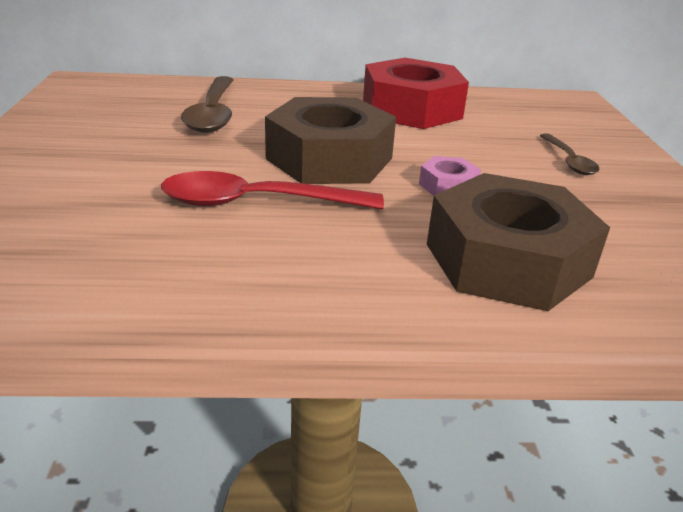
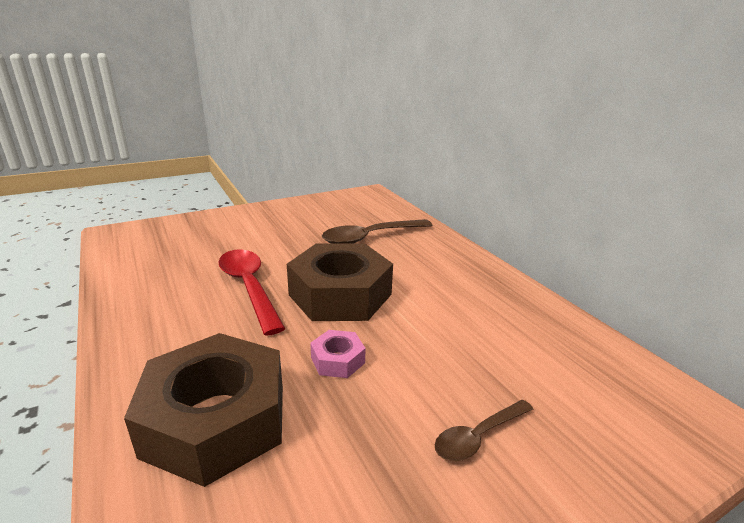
camera: 65 degrees right, 5 degrees down
(411, 109) = (489, 307): red nut -> none

